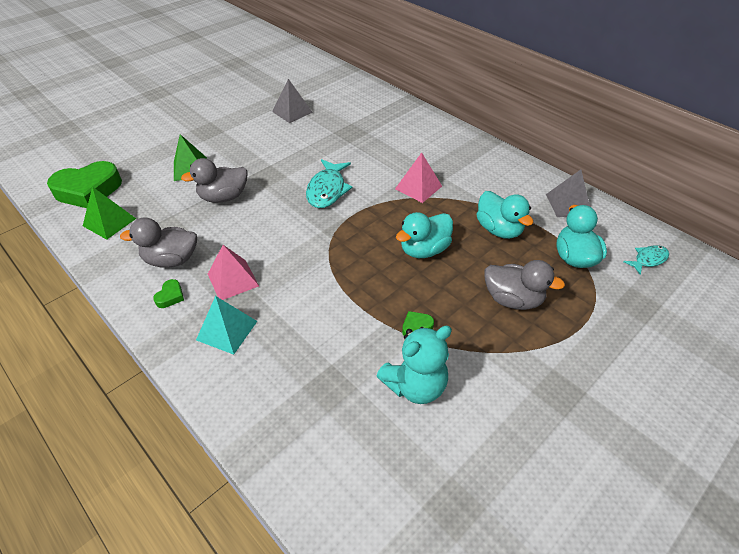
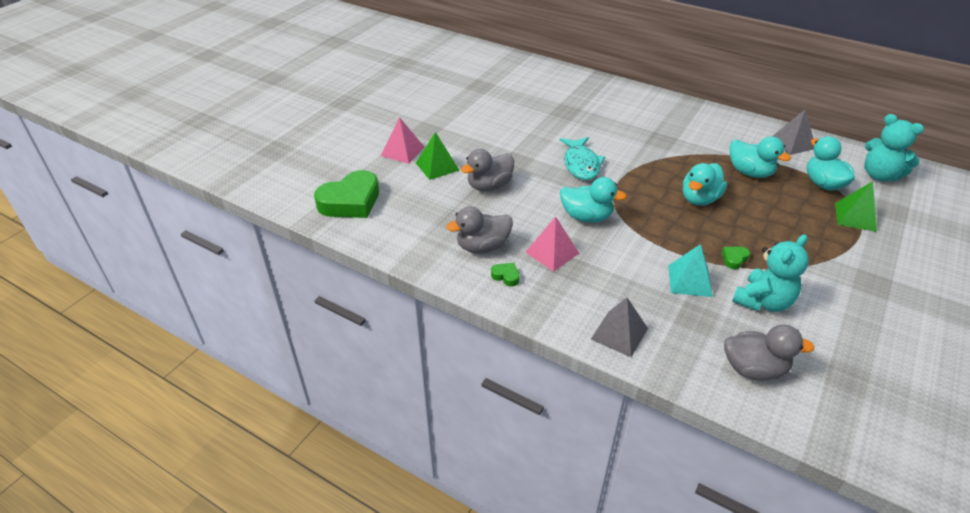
camera: 15 degrees left, 5 degrees down
(109, 222) = (396, 225): green pyramid -> green pyramid (855, 217)
(170, 296) = (506, 276): green heart -> green heart turned 60 degrees counterclockwise
(227, 330) = (578, 293): turquoise pyramid -> turquoise pyramid (690, 280)
(292, 112) = (496, 101): grey pyramid -> grey pyramid (619, 333)
(294, 247) = (586, 217): none -> turquoise duck
(418, 187) = (660, 149): pink pyramid -> pink pyramid (402, 151)
(512, 299) = (796, 224): grey duck -> grey duck (754, 369)
(648, 259) = (879, 175): turquoise fish -> turquoise teddy bear

